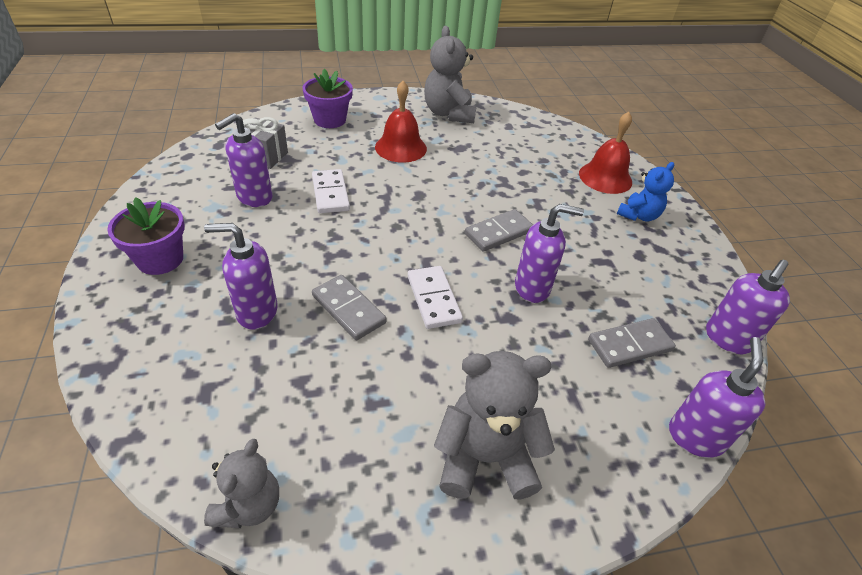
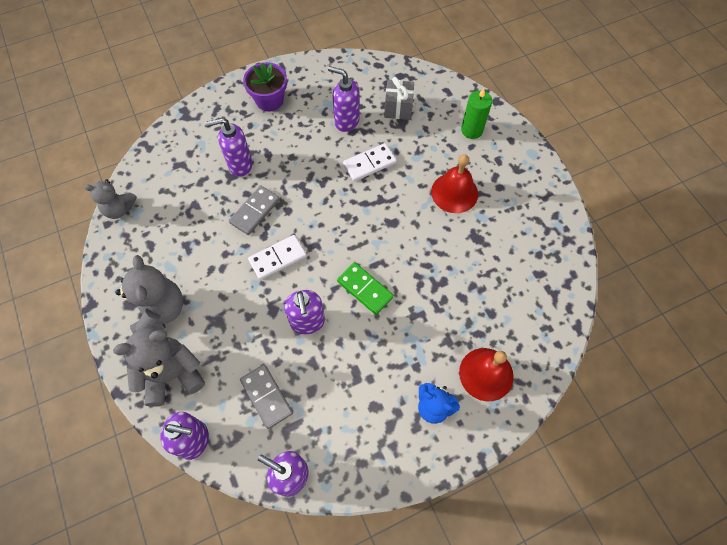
camera: 80 degrees right, 20 degrees up
(256, 312) = (240, 165): purple soap dispenser -> purple soap dispenser turned 90 degrees counterclockwise
(330, 120) = (472, 130): purple flower pot -> green candle
(449, 113) = (534, 217): grey teddy bear -> grey teddy bear (172, 374)
(498, 232) = (365, 289): grey domino -> green domino

